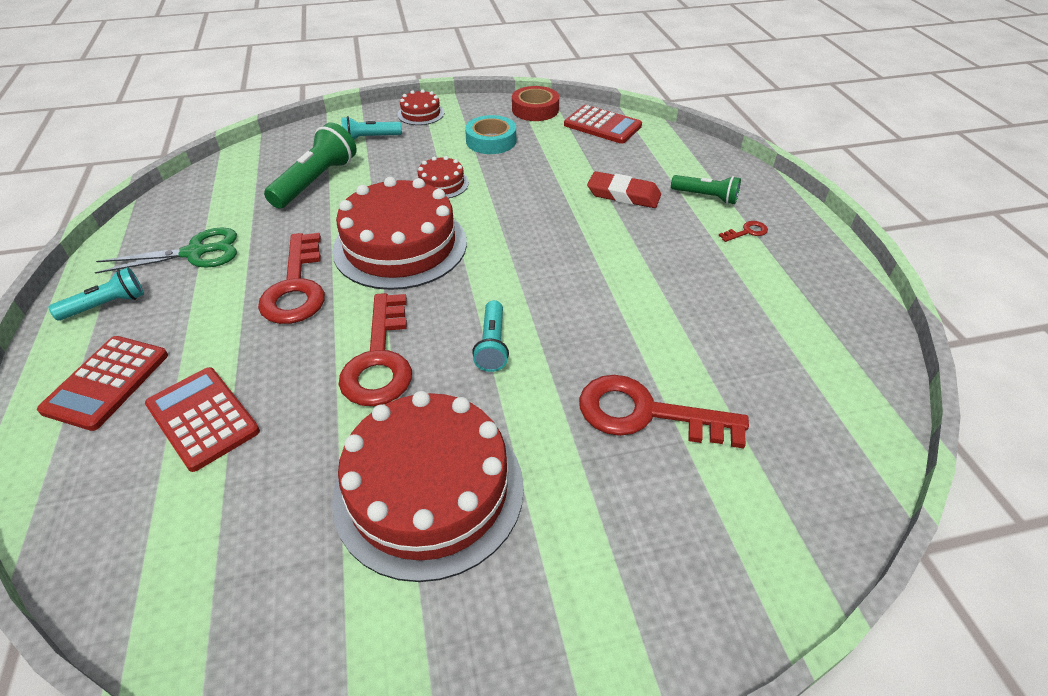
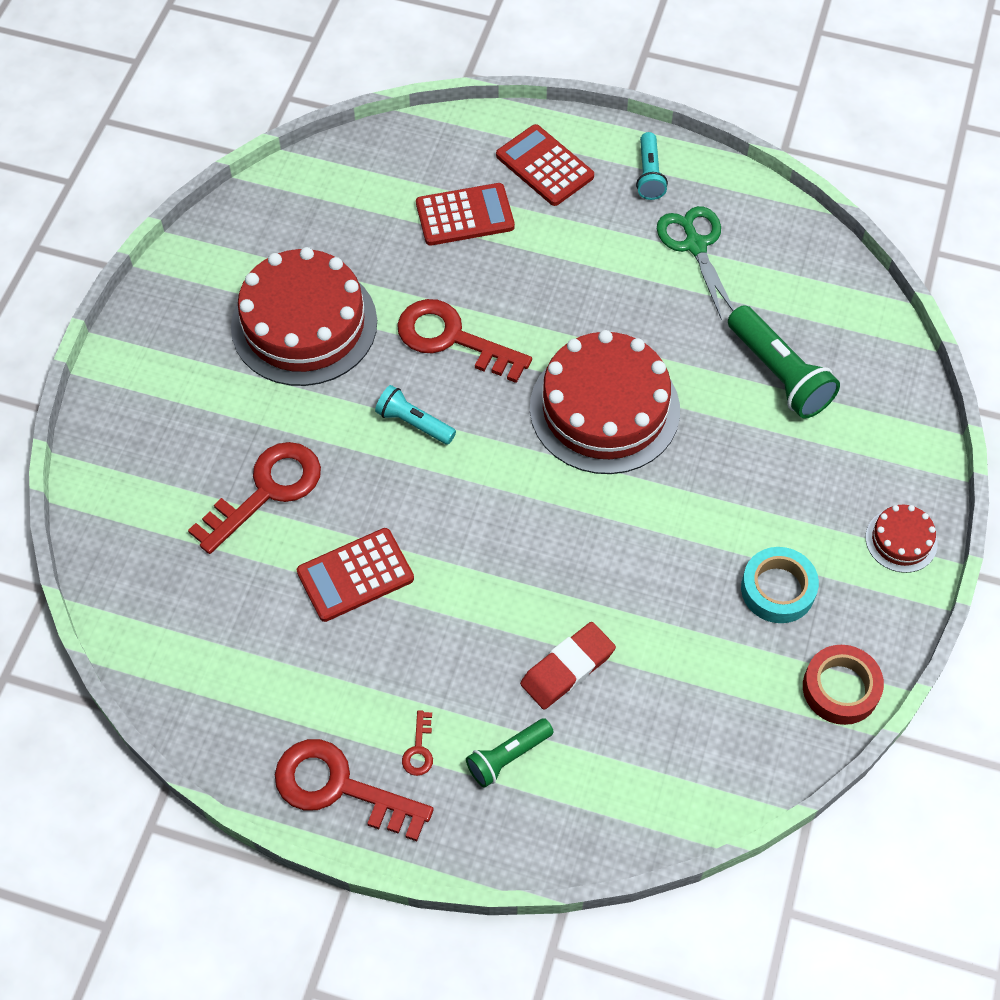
camera: 120 degrees right, 15 degrees up
(195, 253) = (695, 245): green scissors -> green scissors turned 150 degrees clockwise
(296, 287) = (590, 308): red key -> red key (339, 787)
(370, 138) = (858, 458): turquoise flashlight -> none
(441, 184) = (703, 491): red cake -> none
(602, 125) = (746, 749): red calculator -> red calculator (355, 575)

